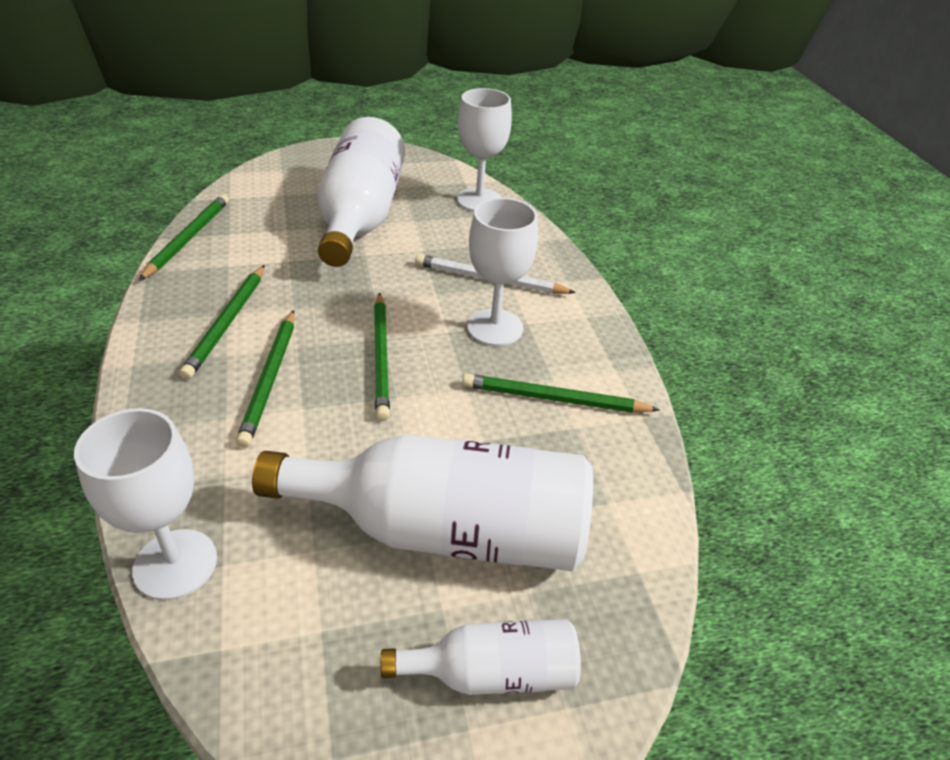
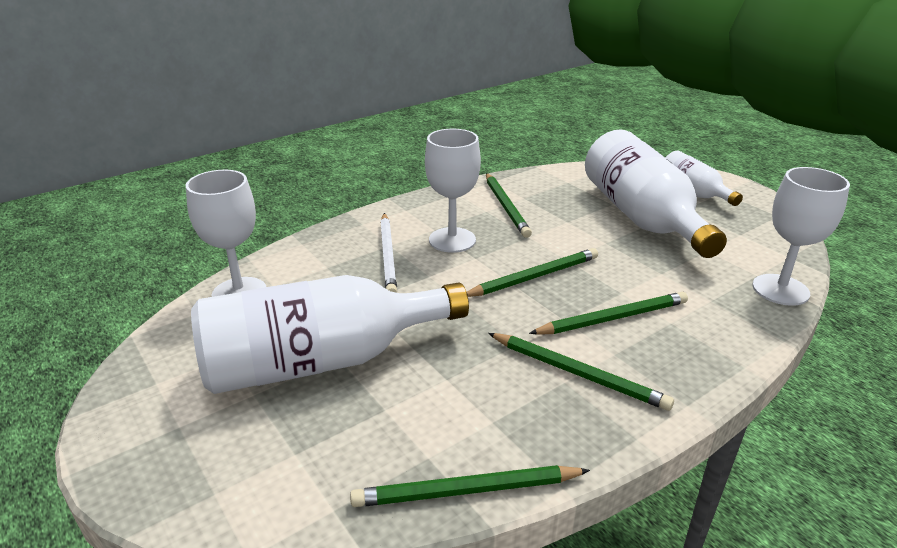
camera: 110 degrees left, 10 degrees down
(227, 323) = (578, 373): green pencil -> green pencil turned 45 degrees clockwise

